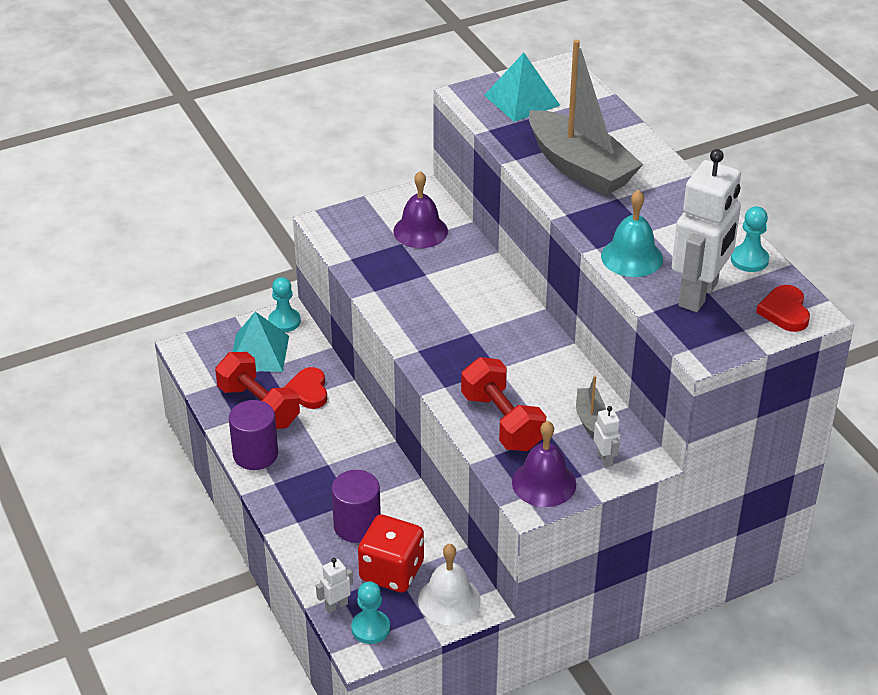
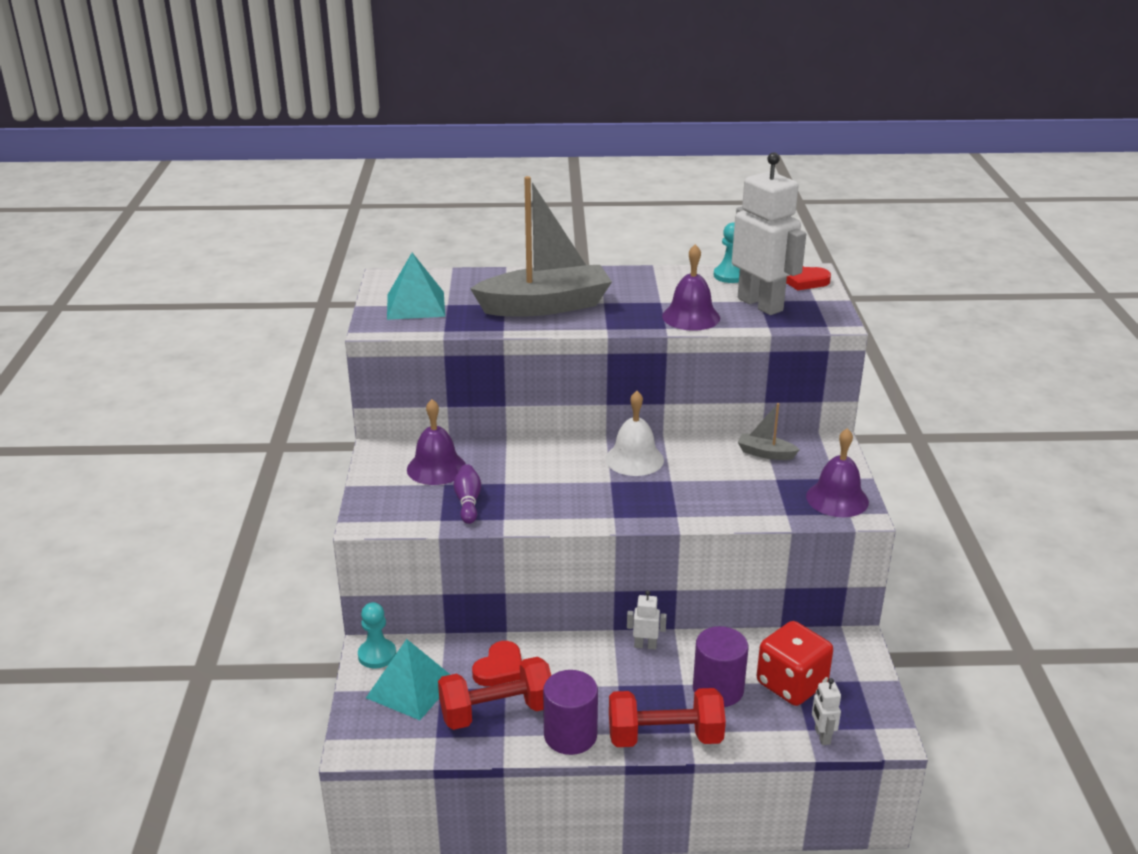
camera: 65 degrees left, 10 degrees down
(308, 391) = (500, 668): red heart -> red heart turned 75 degrees counterclockwise
(370, 628) = (861, 720): turquoise pawn -> none
(384, 264) = (468, 502): none -> purple bowling pin
(449, 600) = (844, 658): white bell -> white bell (634, 459)
(502, 422) = (745, 498): red dumbbell -> red dumbbell (665, 737)
(605, 459) = (821, 461): white robot -> white robot (645, 645)
(632, 257) = (691, 317): turquoise bell -> purple bell

